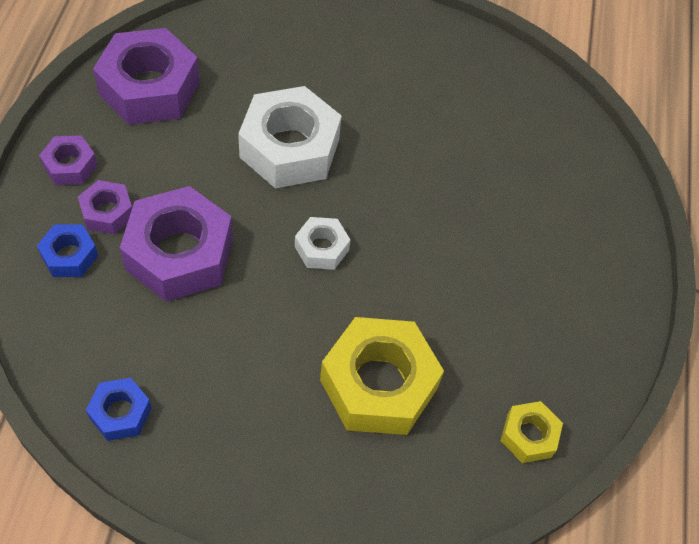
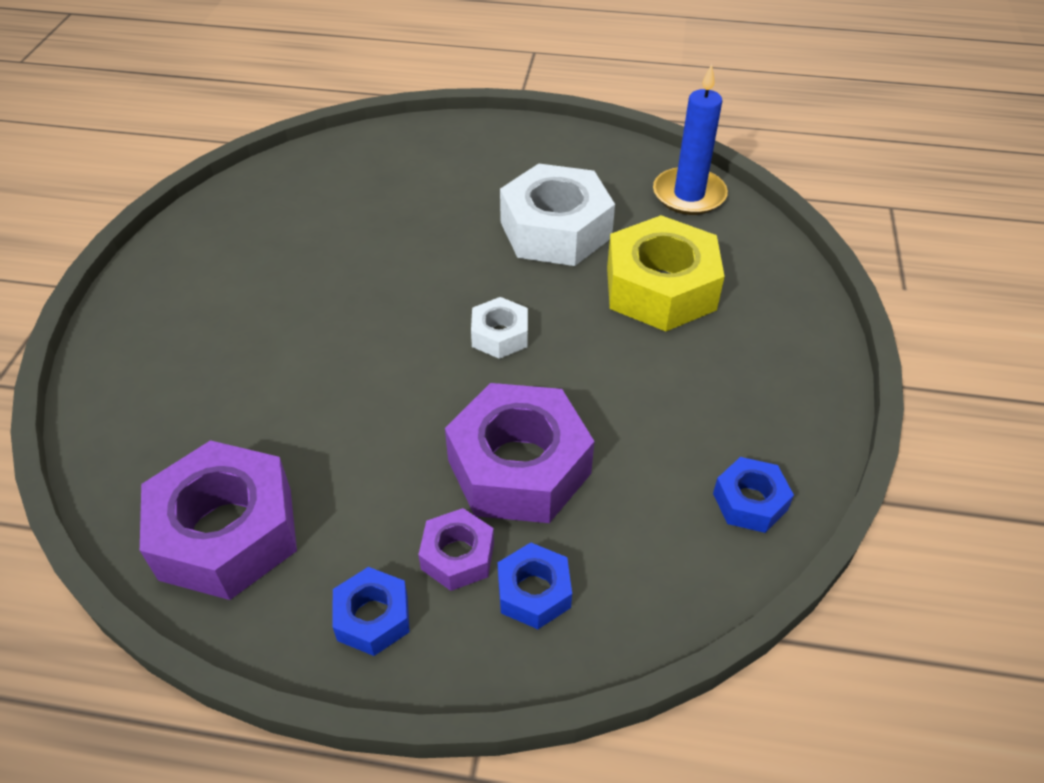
camera: 85 degrees left, 10 degrees down
(70, 166) = (373, 617): purple nut -> blue nut
(289, 148) = (351, 369): white nut -> white nut (555, 230)
(529, 436) = (689, 195): yellow nut -> blue candle

